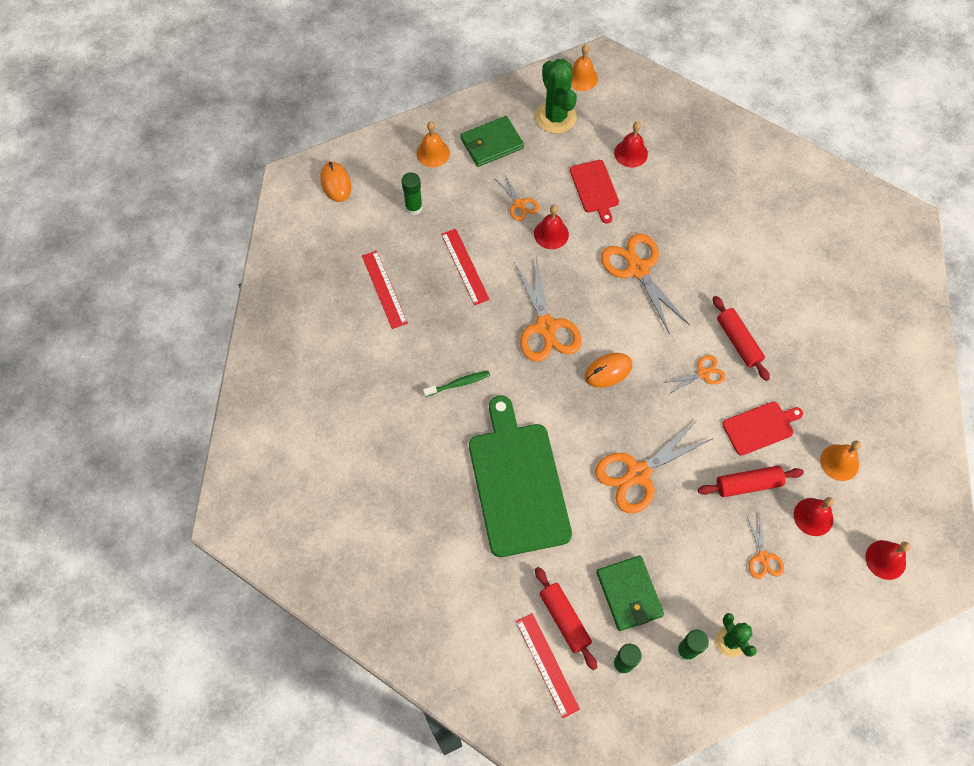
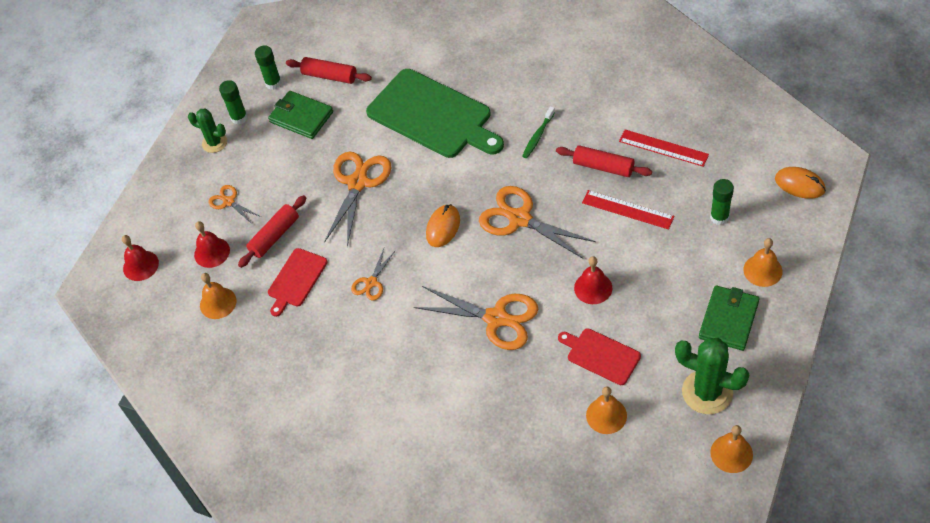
camera: 145 degrees right, 10 degrees down
(520, 204) = (644, 290): orange scissors -> none
(547, 664) = (319, 50): red ruler -> none
(631, 153) = (606, 415): red bell -> orange bell
(738, 341) = (364, 328): red rolling pin -> red rolling pin (603, 167)

